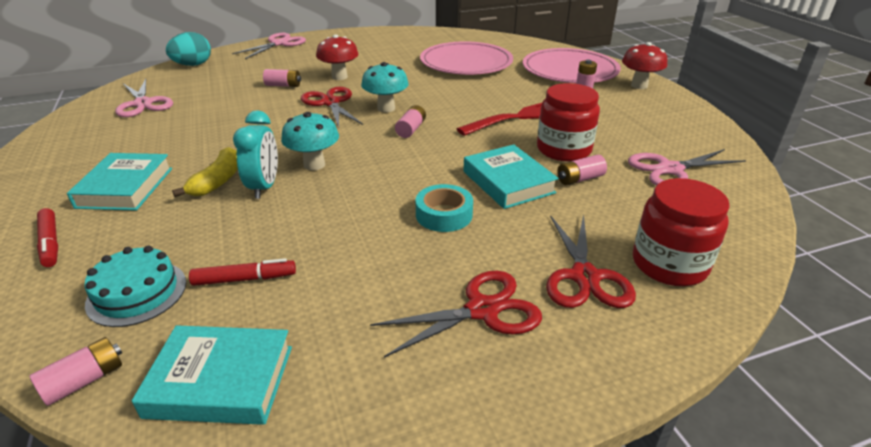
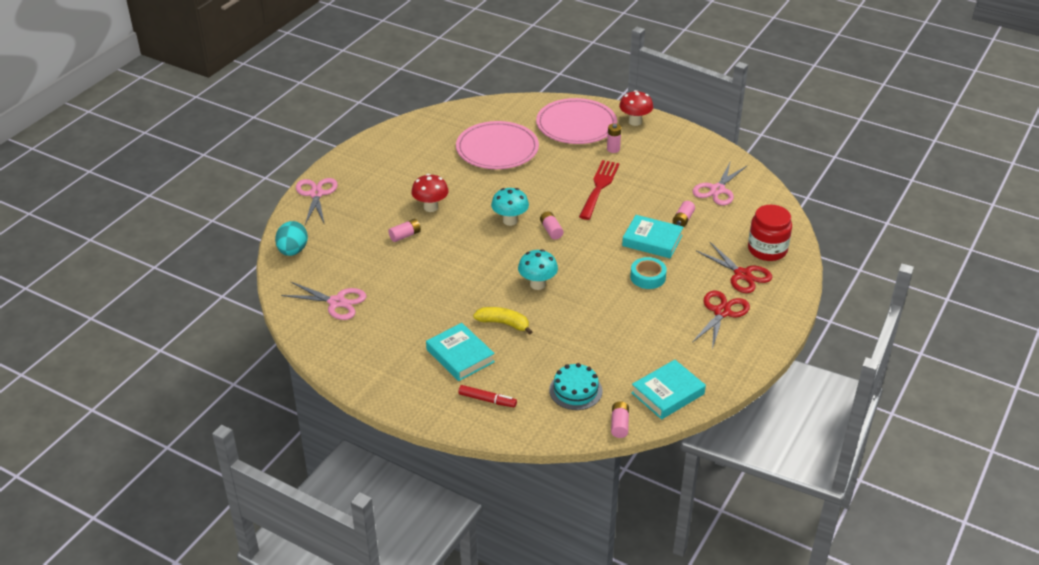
camera: 40 degrees left, 5 degrees up
(217, 181) = (504, 323): yellow banana -> yellow banana turned 45 degrees counterclockwise
(245, 279) = (610, 358): red marker -> none
(264, 187) = (535, 312): turquoise clock -> none
(330, 103) = (466, 234): red scissors -> none
(563, 149) = (653, 202): red jar -> none

